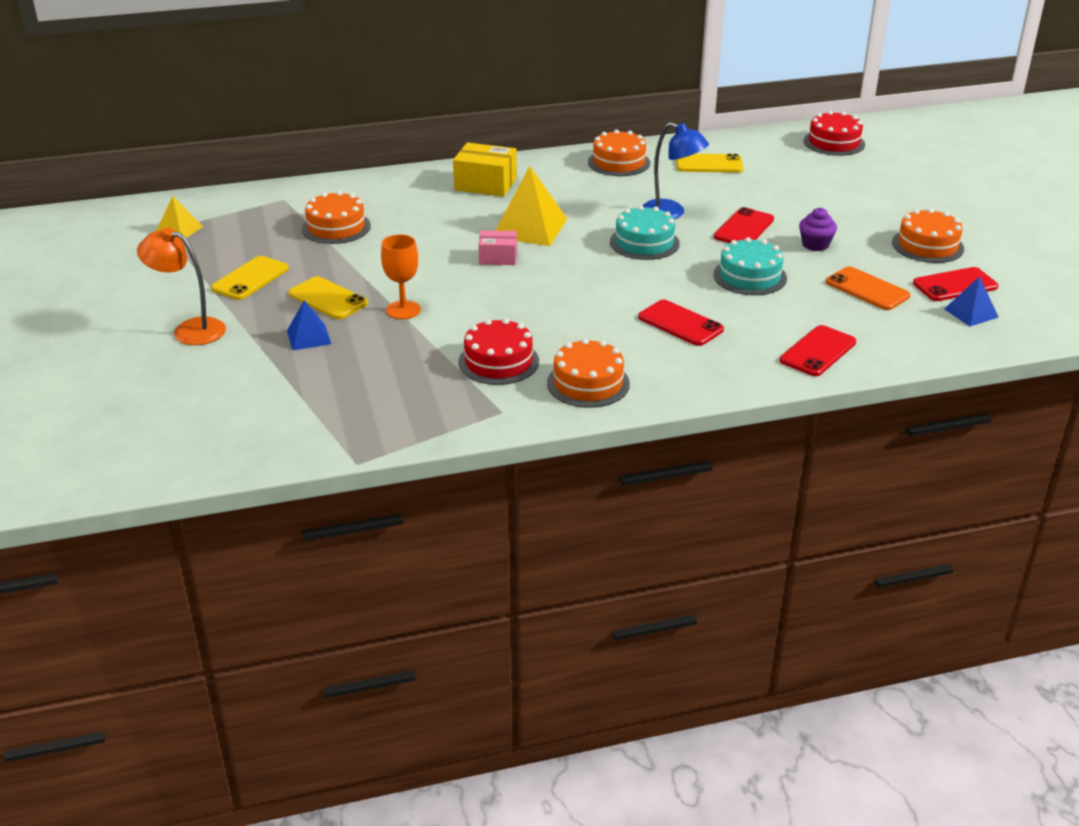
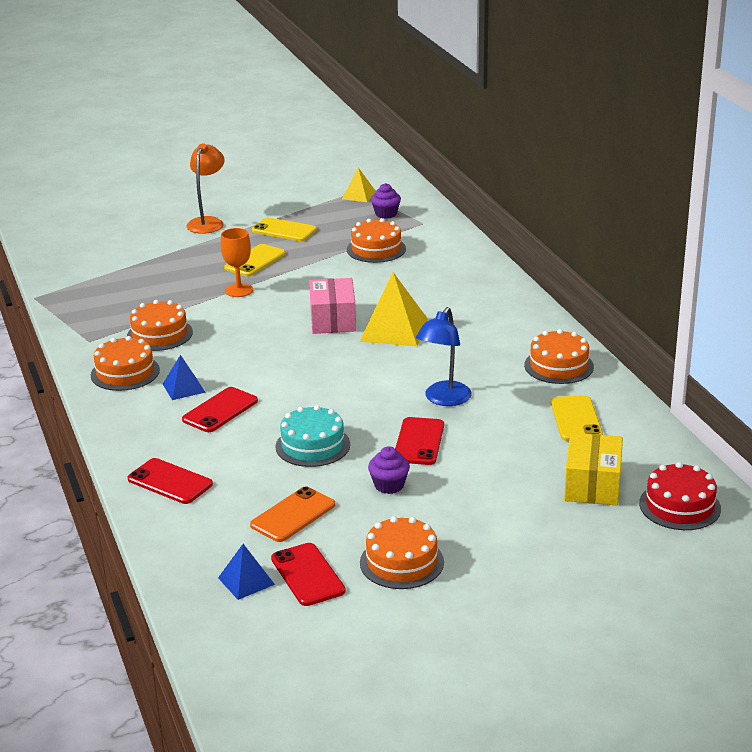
camera: 85 degrees right, 5 degrees down
(245, 217) = (386, 214): none -> purple cupcake
(308, 337) = (197, 261): blue pyramid -> blue pyramid (183, 388)
(485, 184) = (480, 302): yellow box -> yellow box (592, 485)
(498, 257) = (333, 320): pink box -> pink box, size x1.60
(498, 361) = (159, 334): red cake -> orange cake
(644, 242) = (375, 387): turquoise cake -> none
(744, 228) = (419, 442): red phone -> red phone turned 75 degrees clockwise

